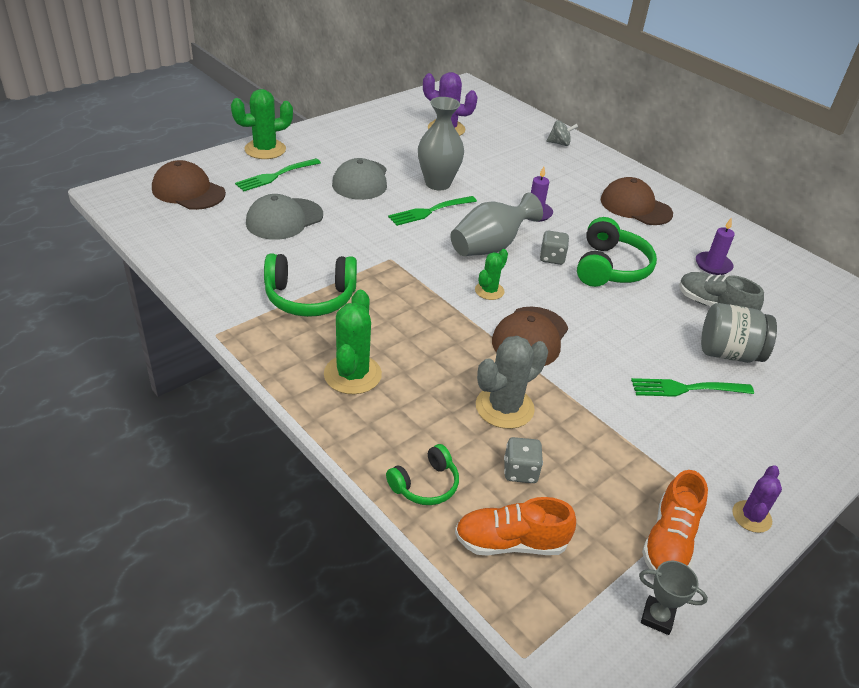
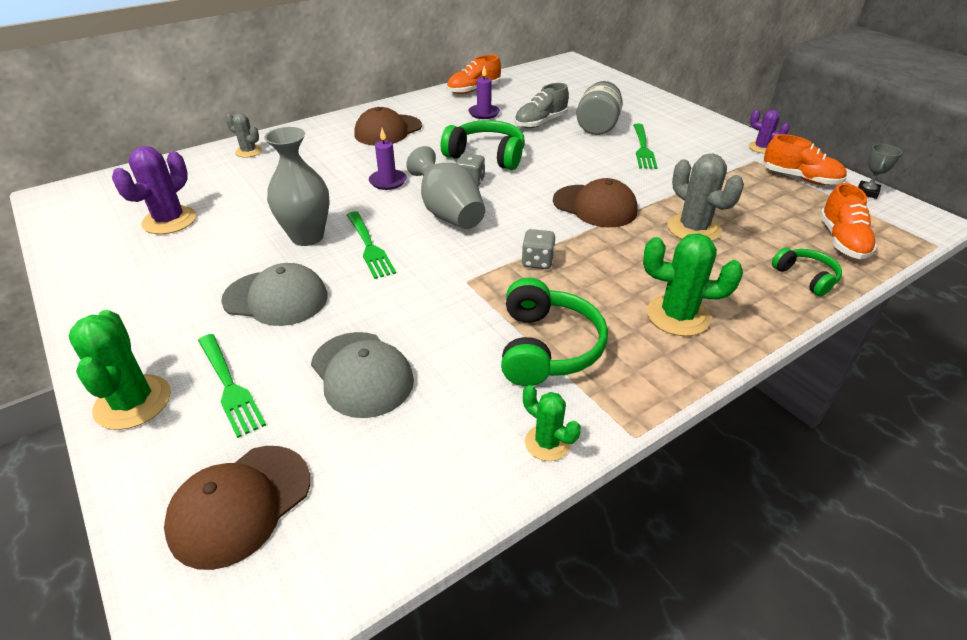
camera: 80 degrees left, 0 degrees up
(489, 291) = (525, 221): green cactus -> green cactus (547, 443)
(520, 471) = (765, 229): grey dice -> grey dice (537, 262)
(559, 143) = (248, 151): grey spinning top -> grey cactus
(773, 257) = (474, 90): none -> orange shoe

